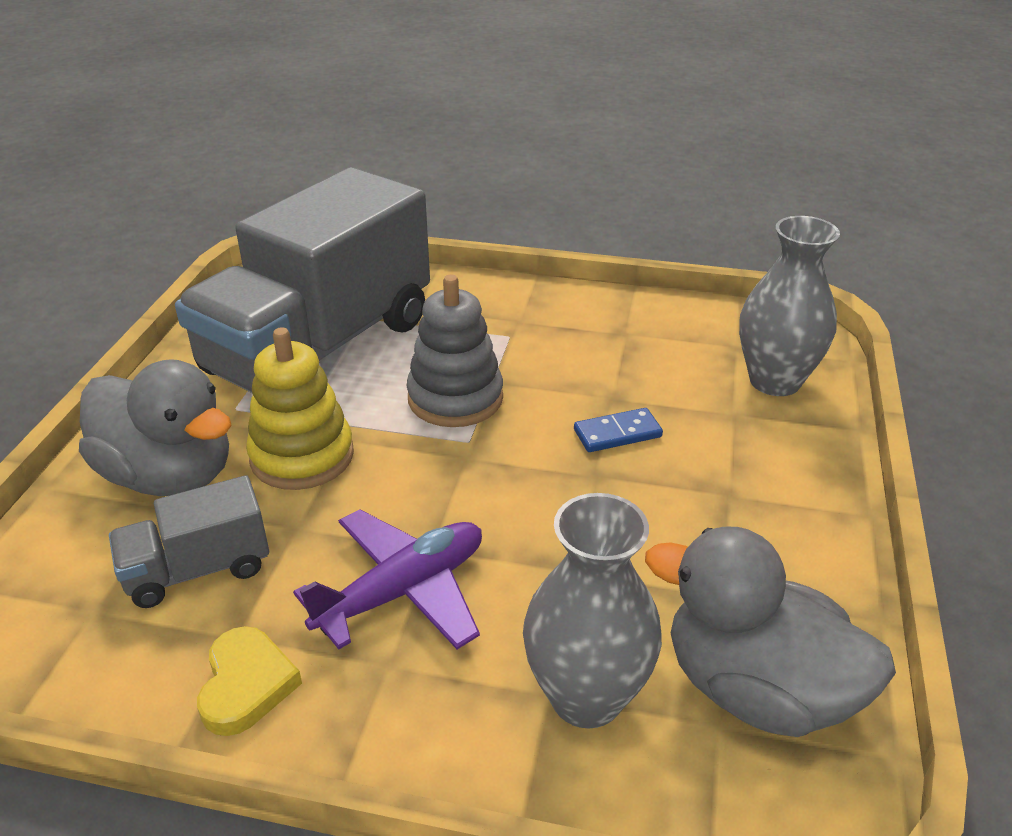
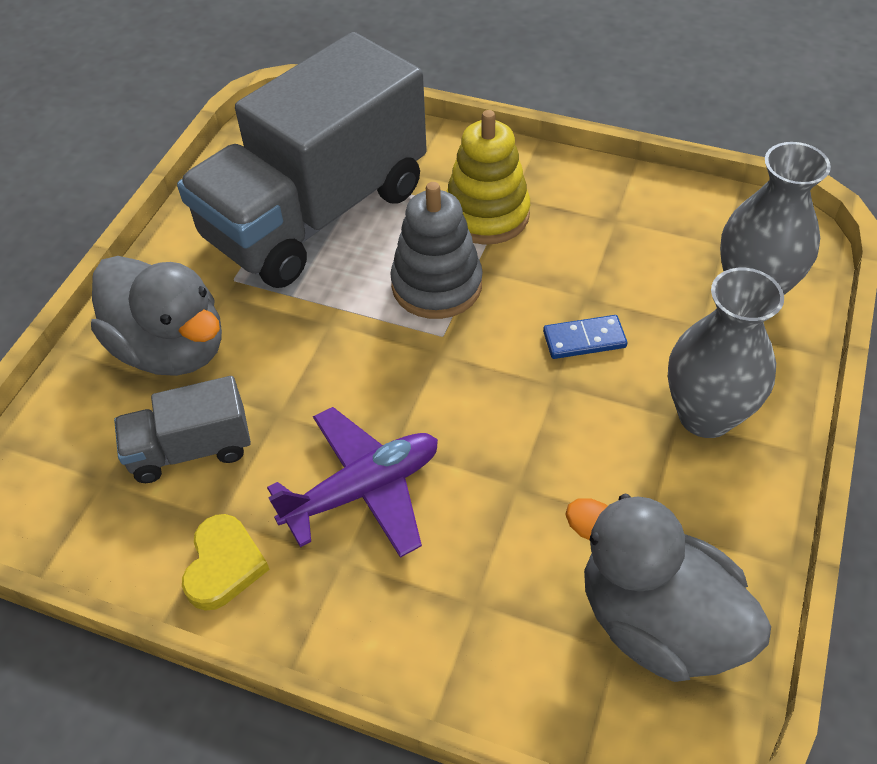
camera: 10 degrees right, 15 degrees up
(302, 456) = (289, 338): yellow stacking toy -> yellow stacking toy (486, 215)
(586, 697) = (506, 611): grey vase -> grey vase (705, 415)

